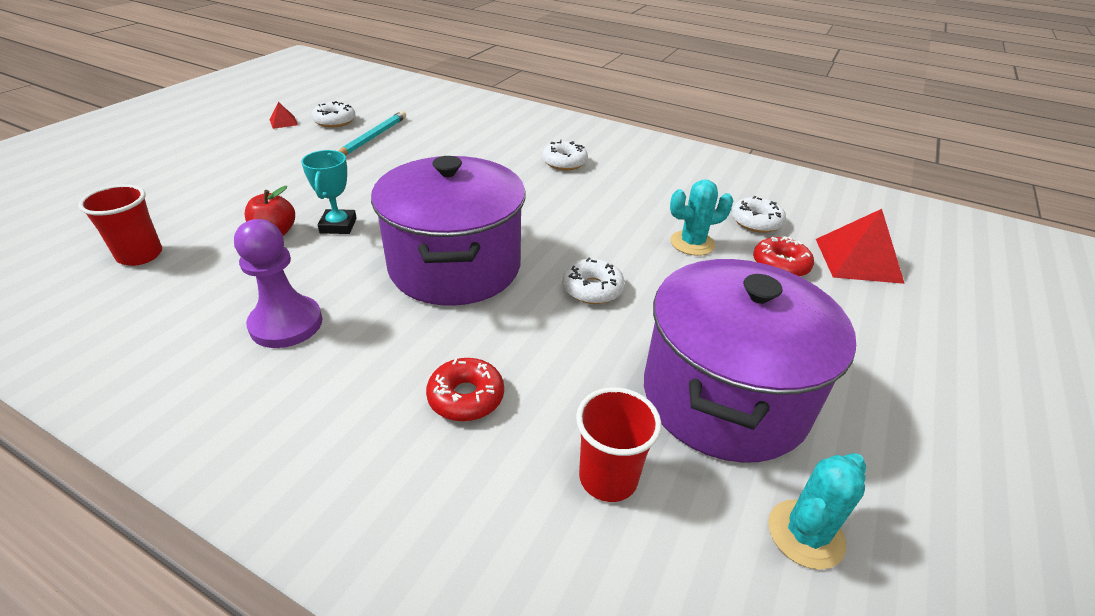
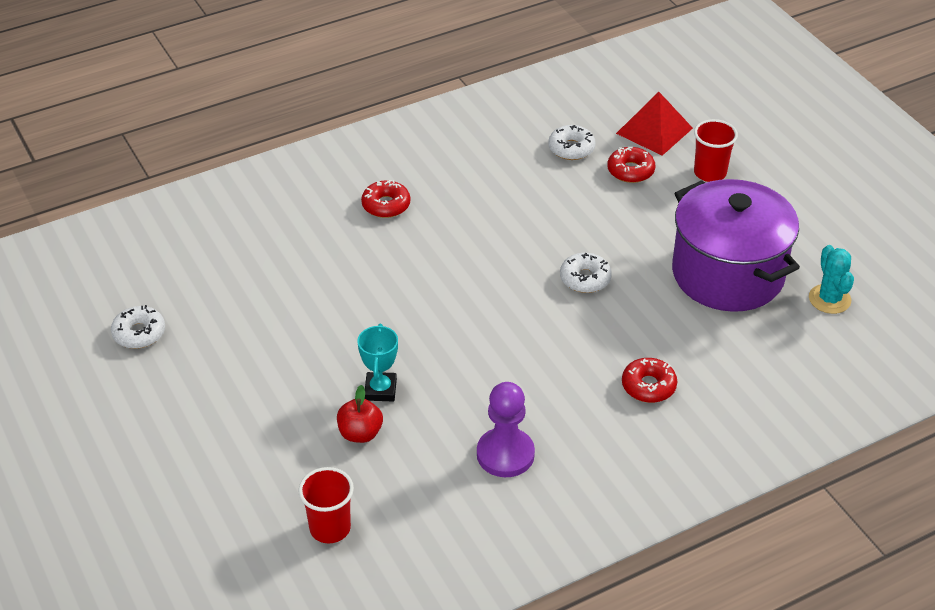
camera: 55 degrees left, 5 degrees up
(283, 122) = (102, 375): red pyramid -> none
(338, 226) = (380, 390): turquoise trophy -> turquoise trophy turned 60 degrees clockwise
(373, 137) = (211, 316): turquoise pencil -> none
(455, 267) = (500, 340): purple pot -> none
(564, 162) = (386, 205): white donut -> red donut
(608, 478) = (750, 352): red cup -> red cup (710, 173)
(692, 243) = (571, 198): turquoise cactus -> none

